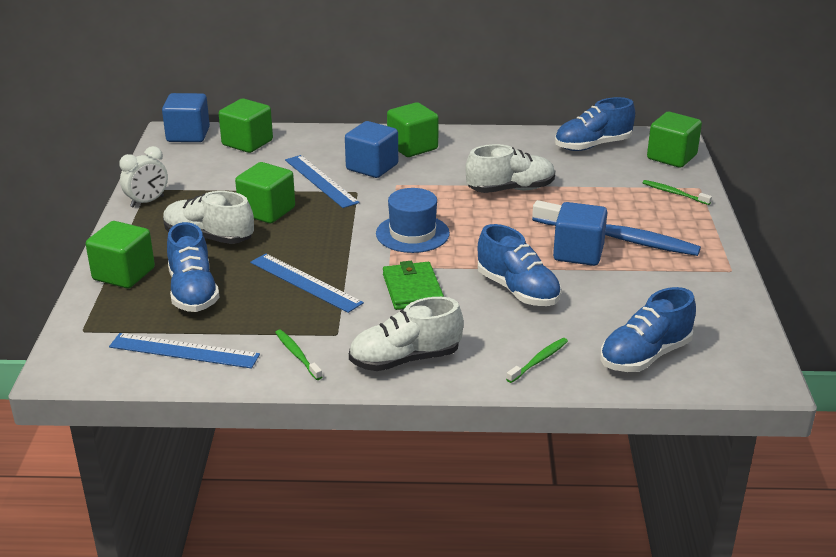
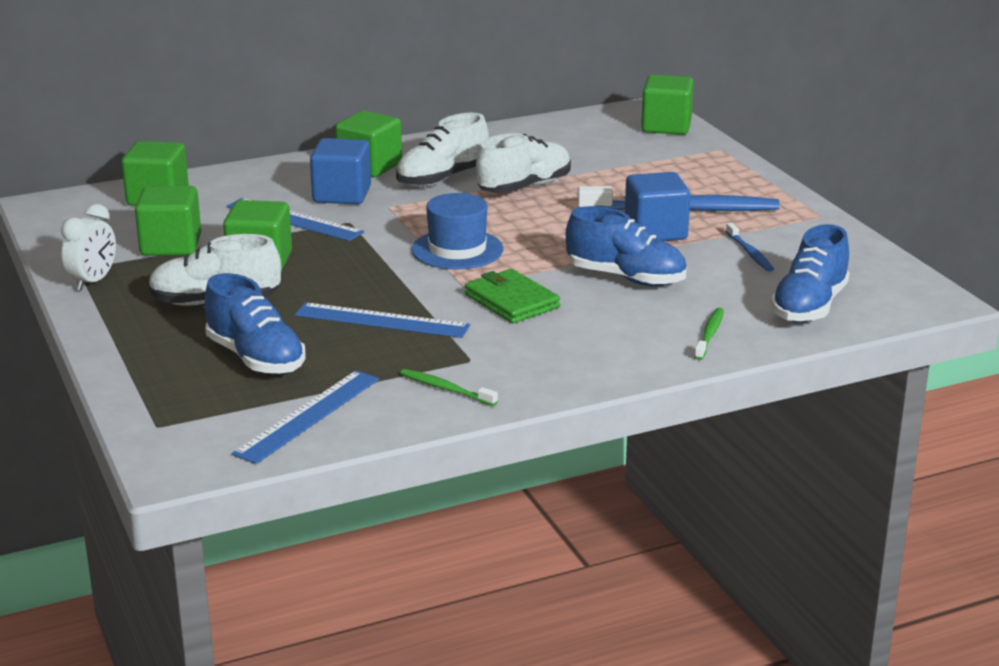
camera: 25 degrees left, 5 degrees down
(124, 274) = (146, 360): green cube -> green cube (171, 245)
(184, 351) = (308, 416): blue ruler -> blue ruler turned 45 degrees counterclockwise
(188, 135) = (69, 203): blue cube -> none
(405, 359) = (570, 365): white shoe -> white shoe (442, 179)
(592, 146) = (572, 130): blue shoe -> none
(639, 291) = (749, 253): none -> blue toothbrush
(674, 193) = (701, 159): green toothbrush -> none

